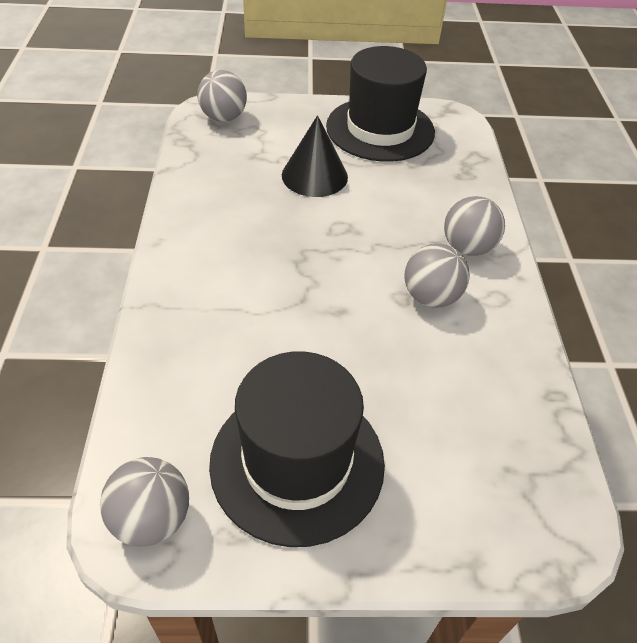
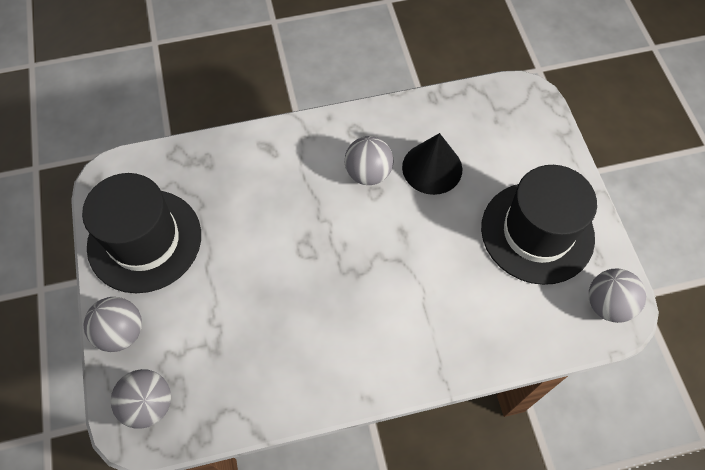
camera: 100 degrees left, 15 degrees up
(314, 175) = (236, 285): black cone -> black cone (432, 168)
(467, 248) = (305, 153): grey ball -> grey ball (121, 332)

